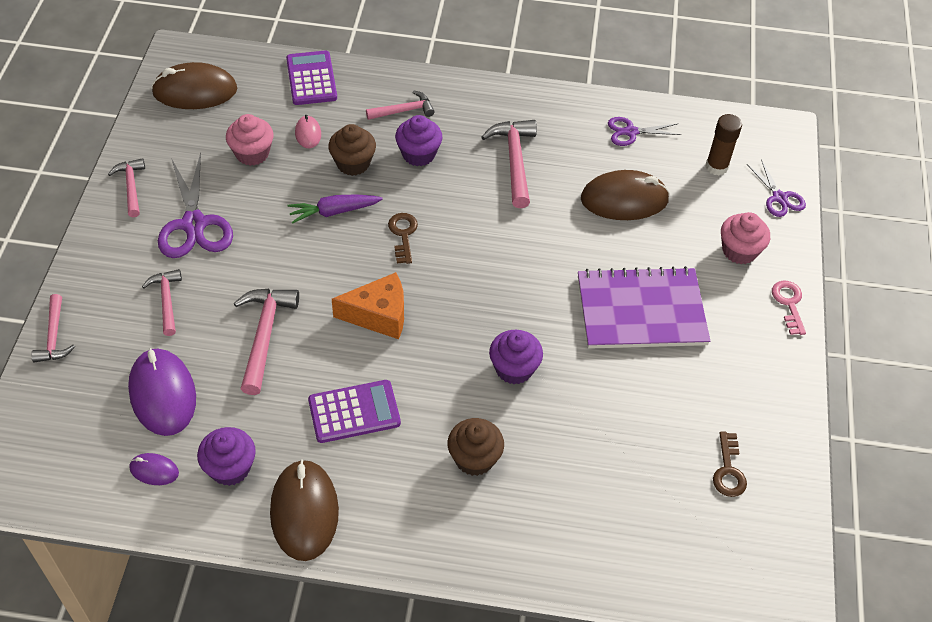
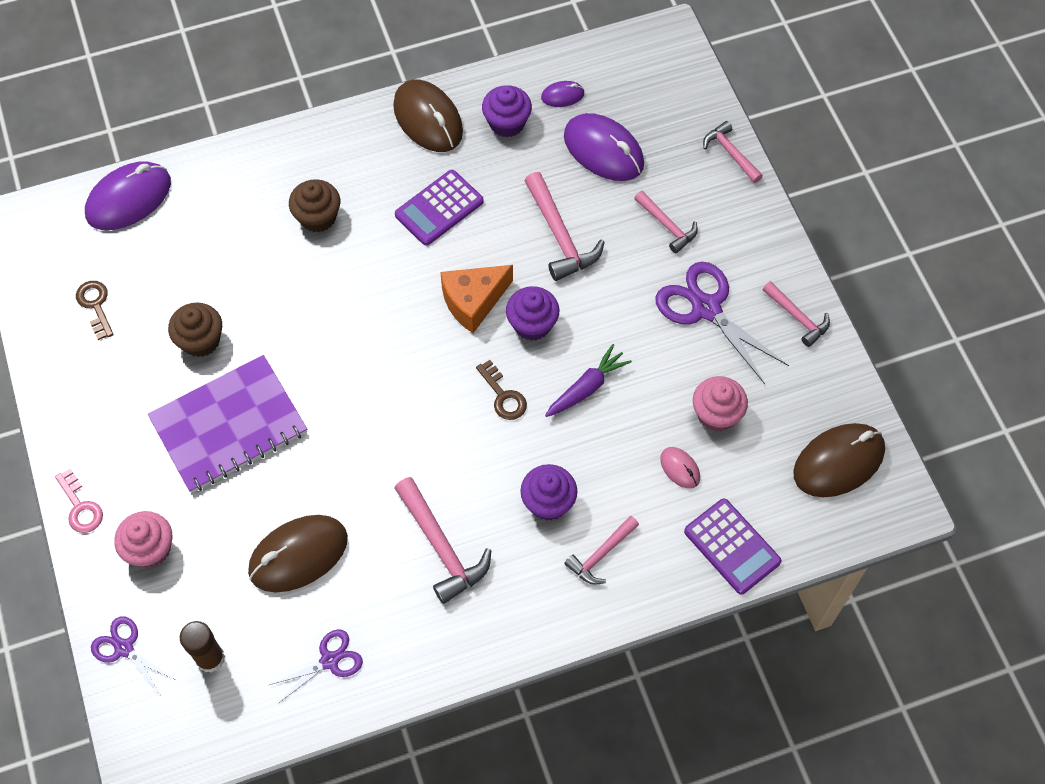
camera: 155 degrees right, 10 degrees up
(353, 163) = (607, 455): brown cupcake -> brown cupcake (201, 340)
(514, 369) = (323, 309): purple cupcake -> purple cupcake (532, 324)
(659, 572) = (129, 199): none -> purple mouse

